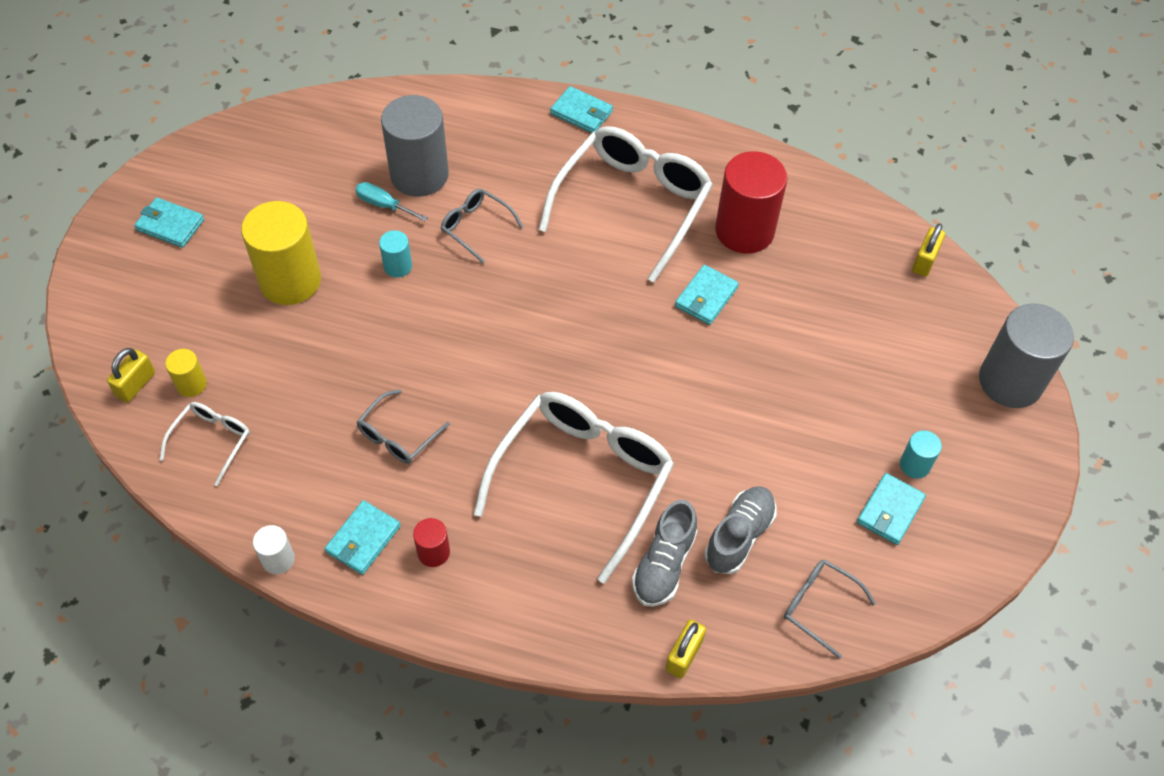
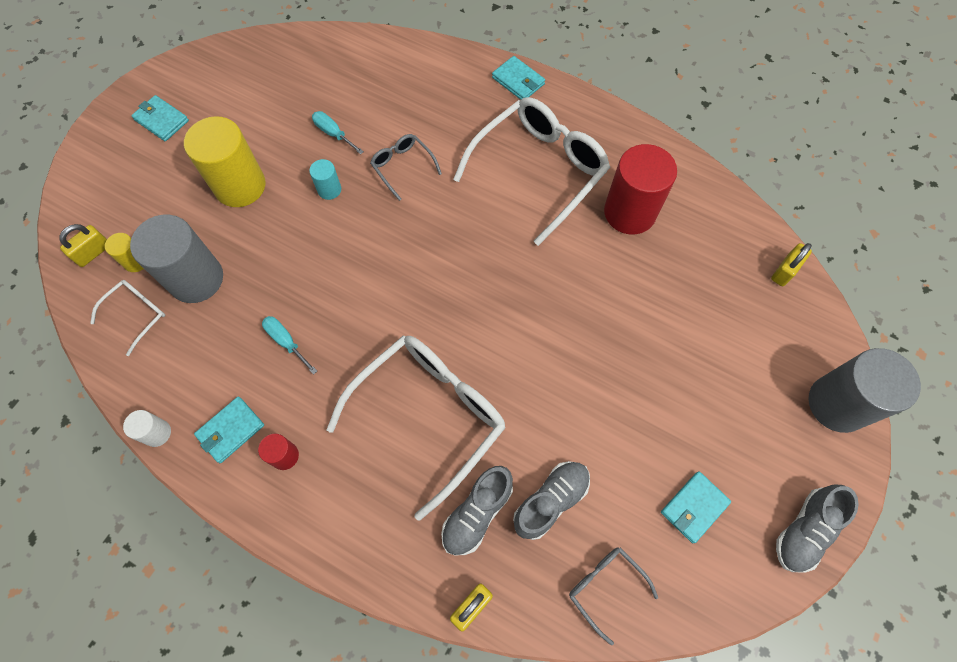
camera: 15 degrees right, 10 degrees up
(398, 435) = (286, 342): grey glasses -> turquoise screwdriver
(419, 175) = (369, 112): grey cylinder -> grey cylinder (196, 279)
(706, 297) = (580, 267): turquoise wallet -> none
(914, 465) = (728, 467): turquoise cylinder -> none
(1007, 509) = (804, 530): none -> grey shoe

